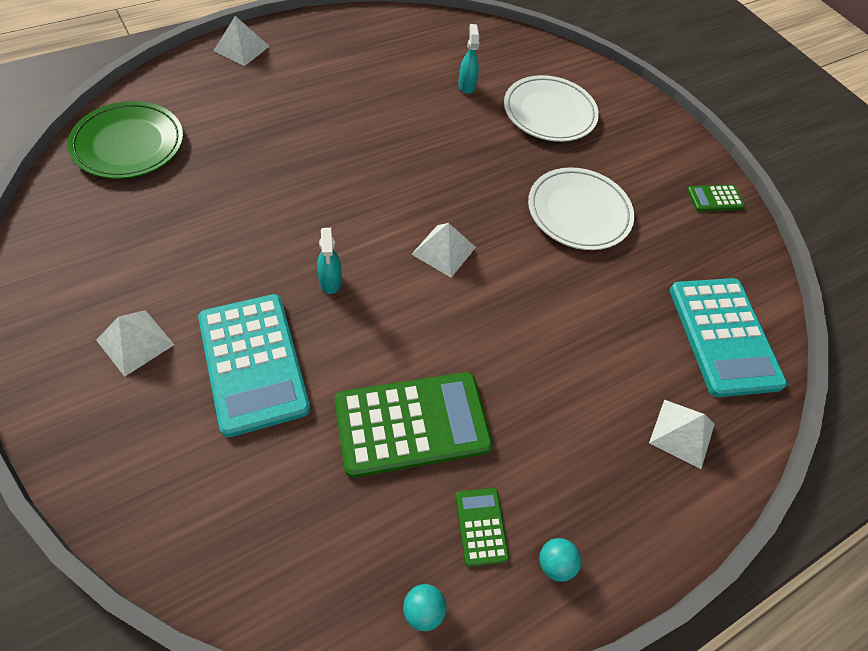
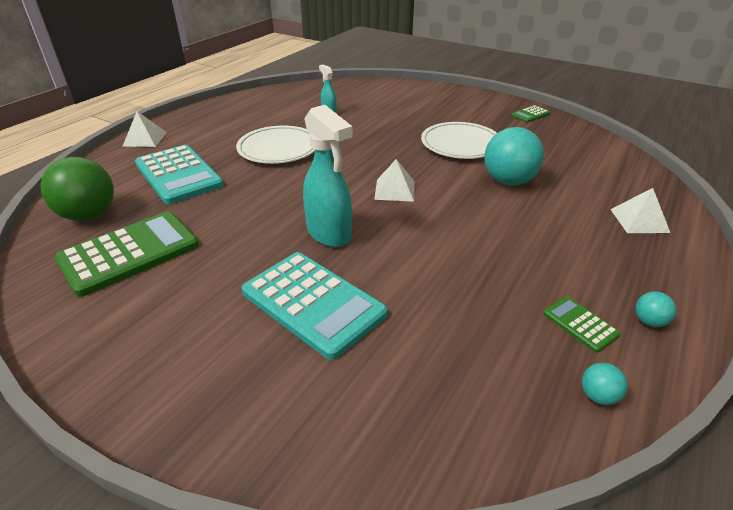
camera: 20 degrees left, 20 degrees down
(129, 144) = (89, 215): green plate -> green ball
(135, 342) = (195, 332): white pyramid -> none
(330, 281) = (329, 234): turquoise spray bottle -> turquoise spray bottle, size x1.94
(412, 424) = (470, 288): green calculator -> green calculator (129, 253)
(549, 113) = (394, 108): white plate -> white plate (278, 149)
(583, 298) = (508, 181): none -> turquoise ball
(723, 336) = (606, 169): turquoise calculator -> turquoise calculator (178, 175)

